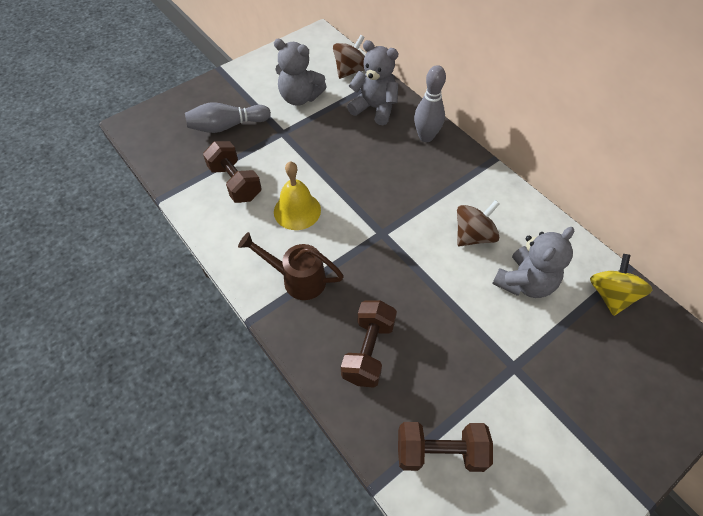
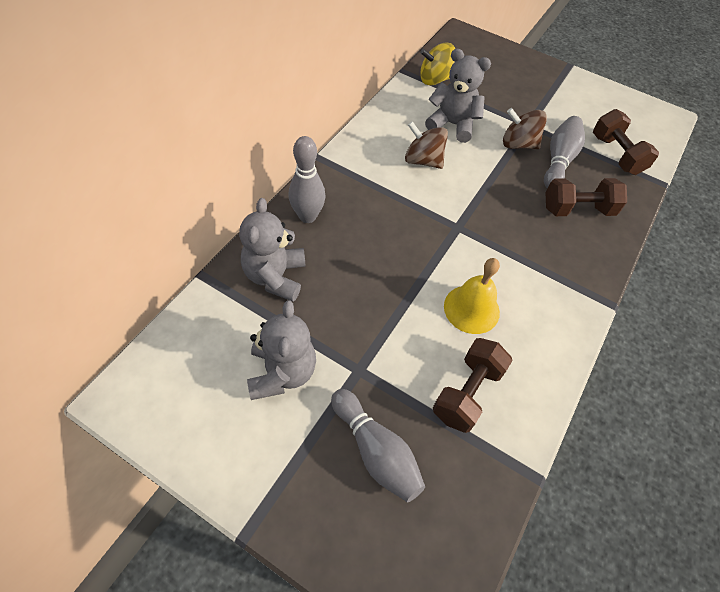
camera: 115 degrees left, 0 degrees up
(297, 279) = (549, 281): brown watering can -> none
(350, 71) = (204, 324): brown spinning top -> brown spinning top (518, 144)
(445, 370) = (558, 160): none -> grey bowling pin

